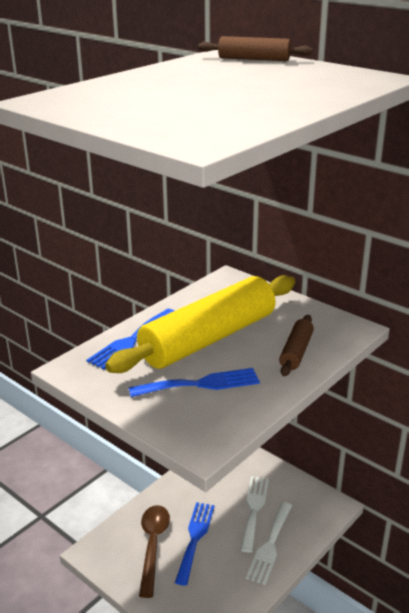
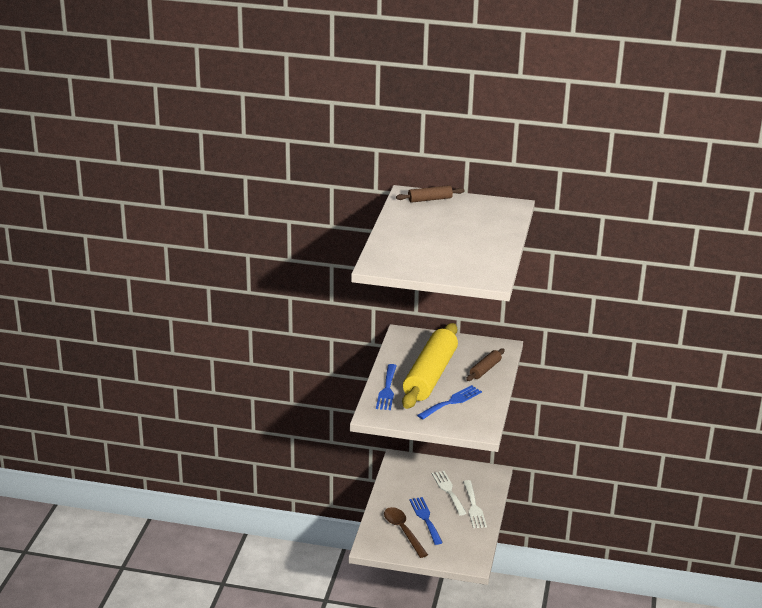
camera: 30 degrees left, 0 degrees up
(296, 352) = (485, 369): brown rolling pin -> brown rolling pin turned 45 degrees clockwise

